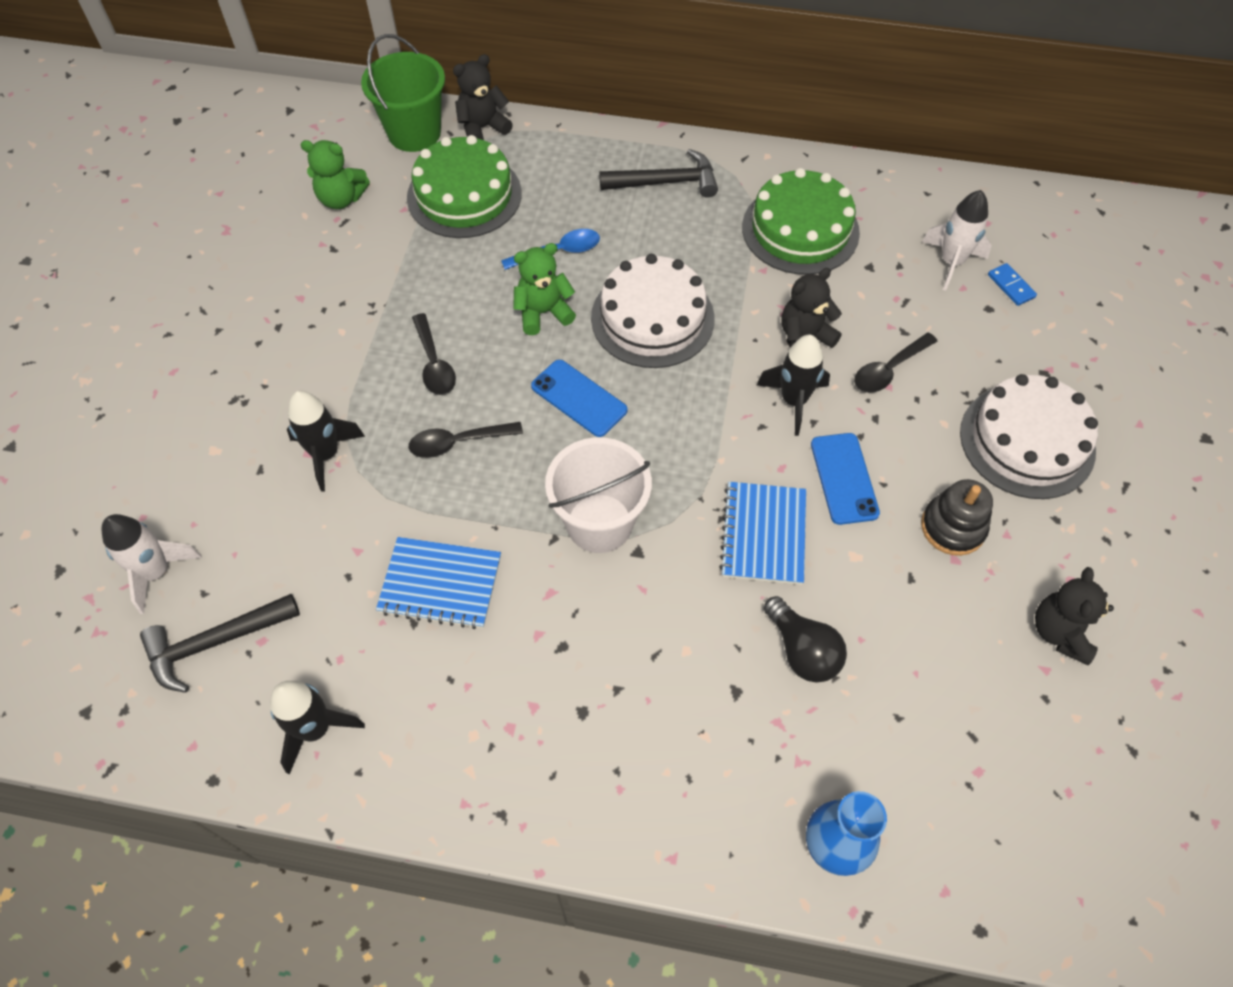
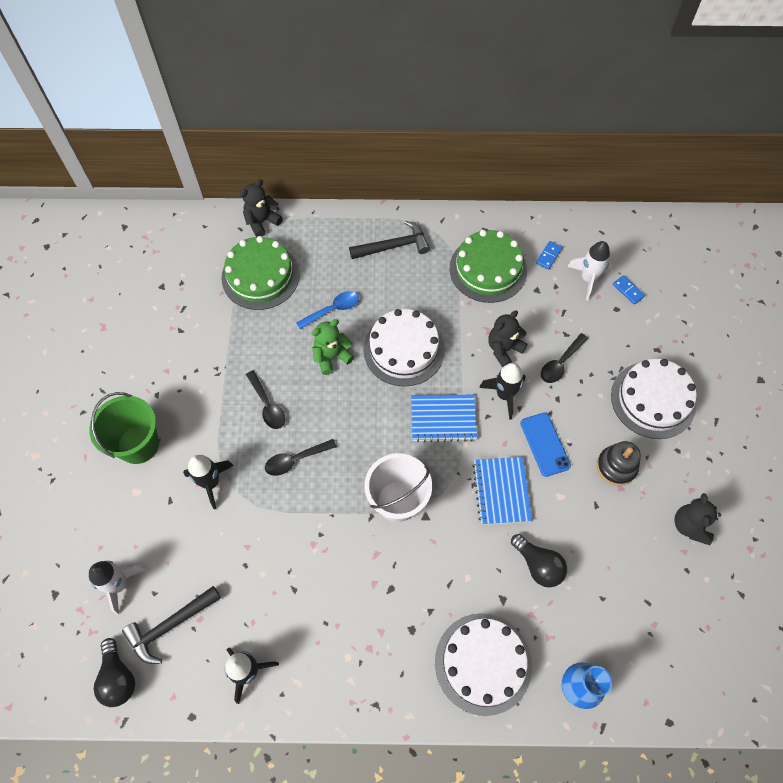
camera: 10 degrees left, 5 degrees up
(119, 703) = (118, 678): none -> black light bulb
(341, 199) = (177, 291): green teddy bear -> none
(414, 133) = (215, 232): green bucket -> green bucket (138, 444)
(440, 584) = (305, 560): blue notebook -> blue notebook (443, 418)
(578, 398) = (367, 415): blue phone -> none
(686, 782) = (483, 663): none -> white cake
(896, 224) = (548, 256): none -> blue domino

